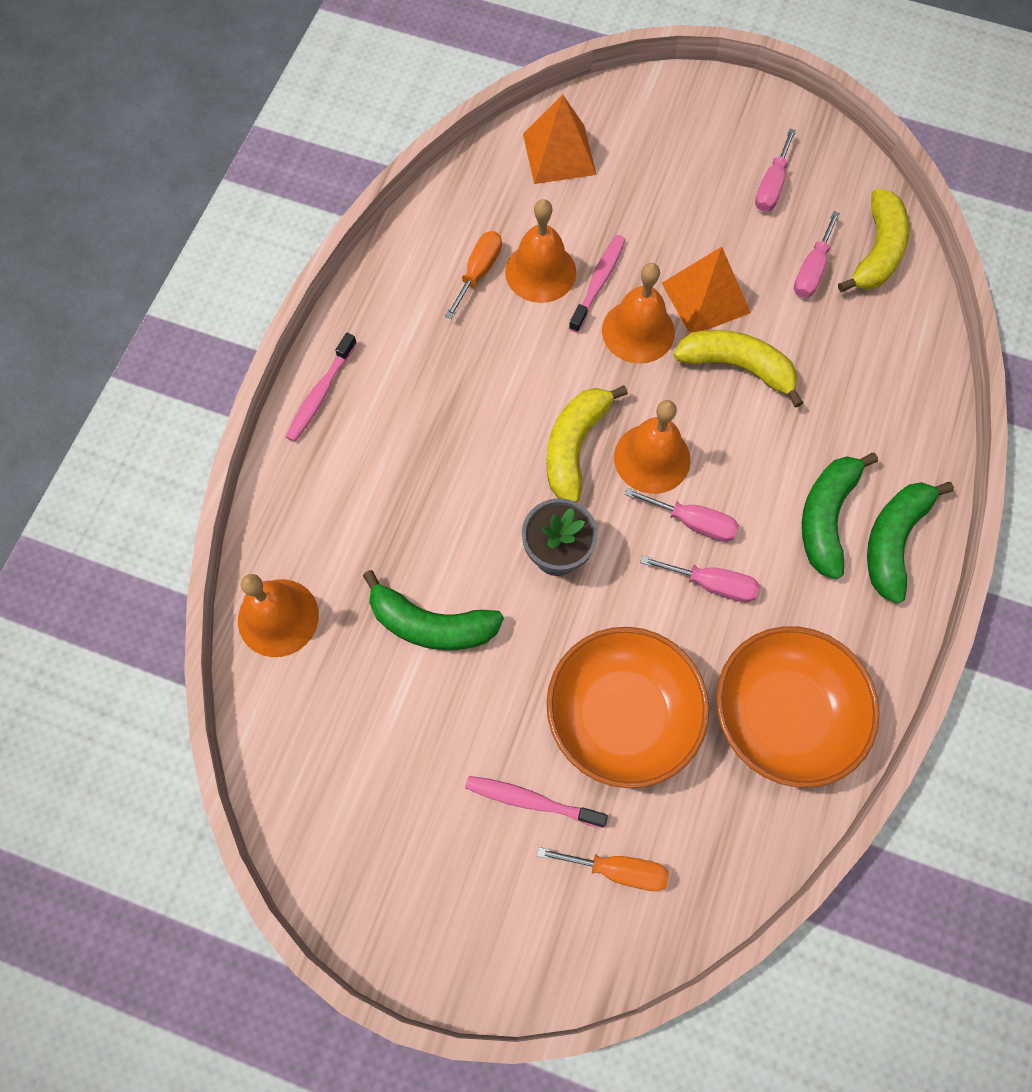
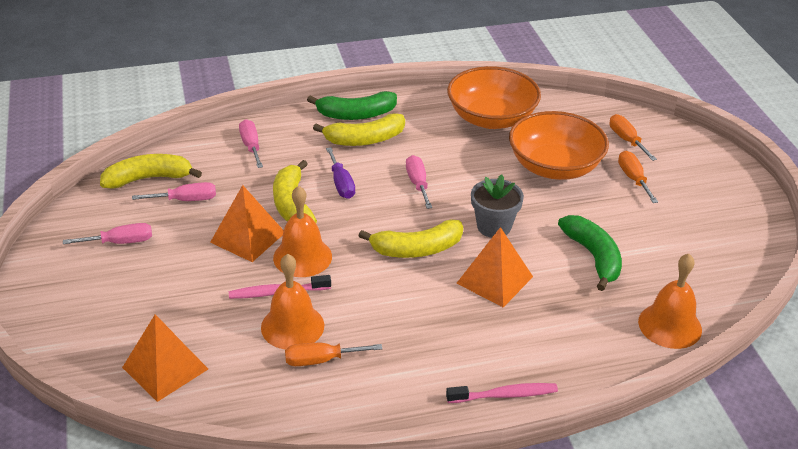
camera: 125 degrees left, 30 degrees down
(472, 492) = (494, 279): none -> orange pyramid
(531, 801) = (633, 179): pink toothbrush -> orange screwdriver
(652, 458) = (392, 214): orange bell -> none
(711, 584) = (448, 164): pink screwdriver -> pink screwdriver (251, 146)
(745, 437) = (341, 184): none -> purple screwdriver
(826, 517) = (365, 139): green banana -> yellow banana

